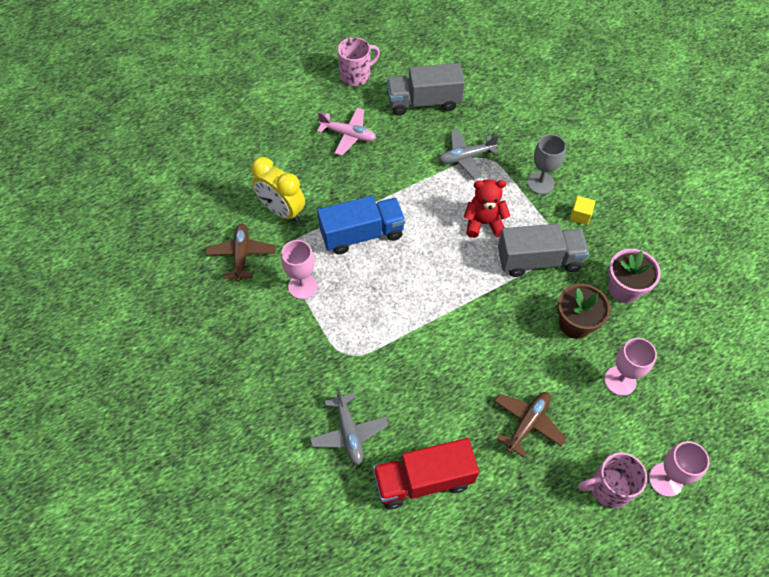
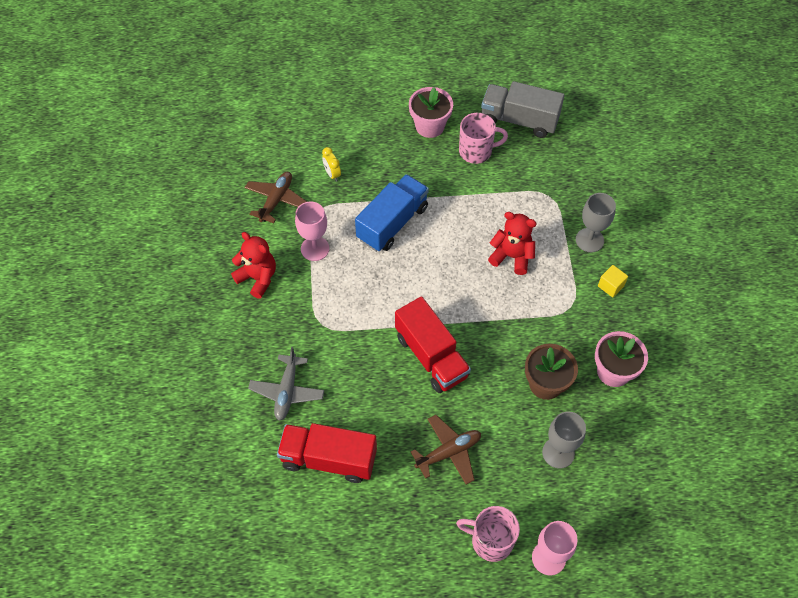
camera: 25 degrees right, 0 degrees up
(262, 336) = (258, 278): none -> red teddy bear
(282, 211) = (332, 174): yellow clock -> yellow clock, size x0.48
(348, 135) = (429, 126): pink plane -> pink flower pot
(356, 75) = (468, 71): pink mug -> pink mug (476, 151)
(362, 234) = (392, 223): blue truck -> blue truck turned 60 degrees counterclockwise
(463, 341) = (431, 356): none -> red truck
(466, 157) = (530, 188): grey plane -> none
(538, 260) = (545, 311): grey truck -> none
(620, 380) = (558, 453): pink goblet -> grey goblet

